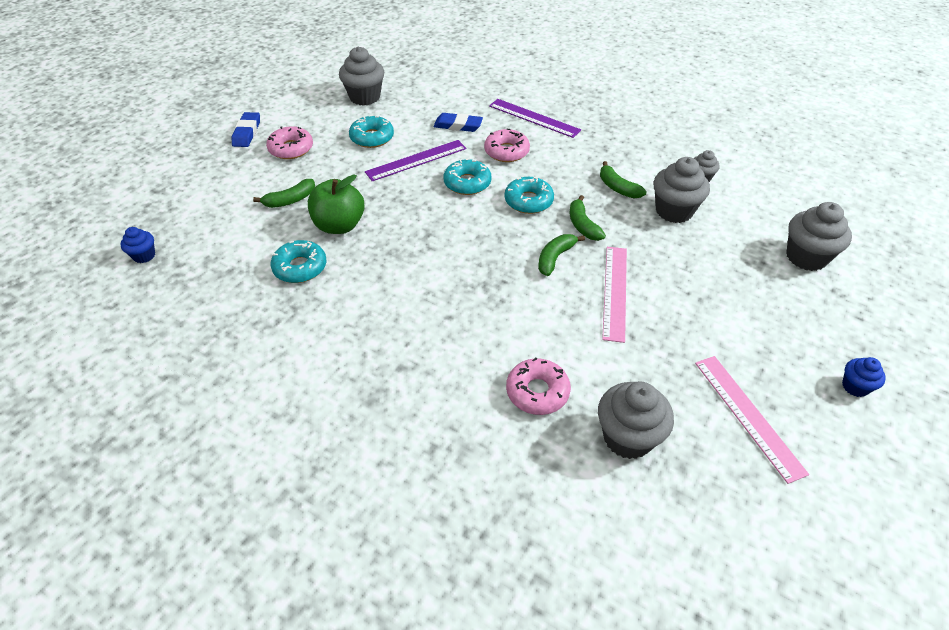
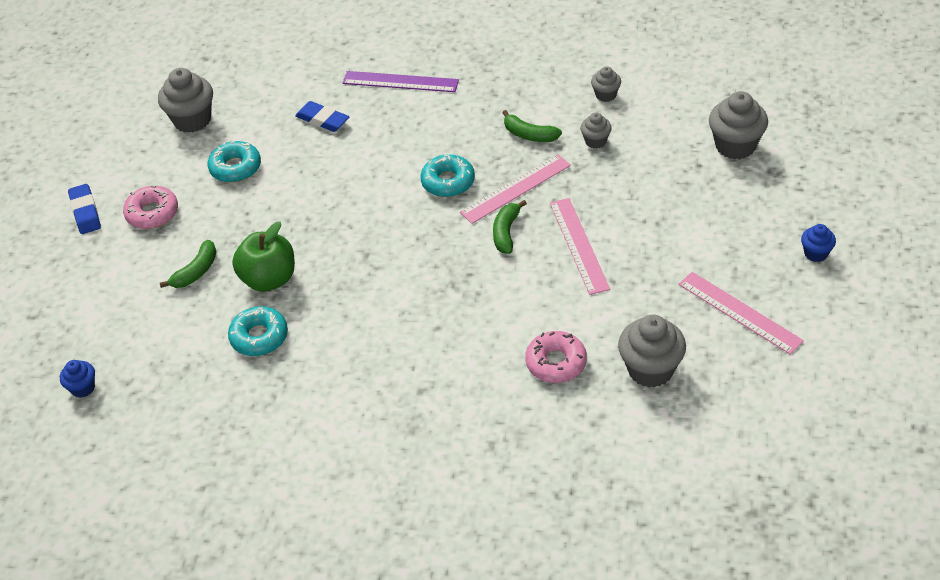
camera: 20 degrees left, 0 degrees up
(416, 160) = (303, 177): purple ruler -> none
(458, 126) = (322, 120): blue eraser -> blue eraser turned 45 degrees clockwise
(467, 183) = (373, 184): turquoise donut -> none
(506, 151) = (393, 133): pink donut -> none
(583, 225) = (515, 188): green banana -> pink ruler
(674, 211) = (595, 141): grey cupcake -> grey cupcake, size x0.54

